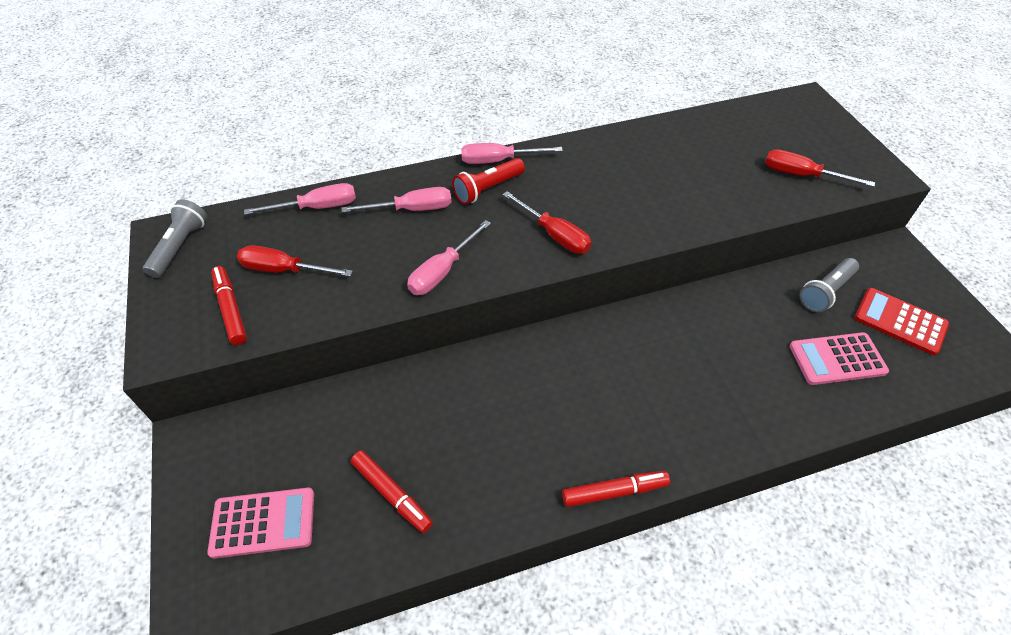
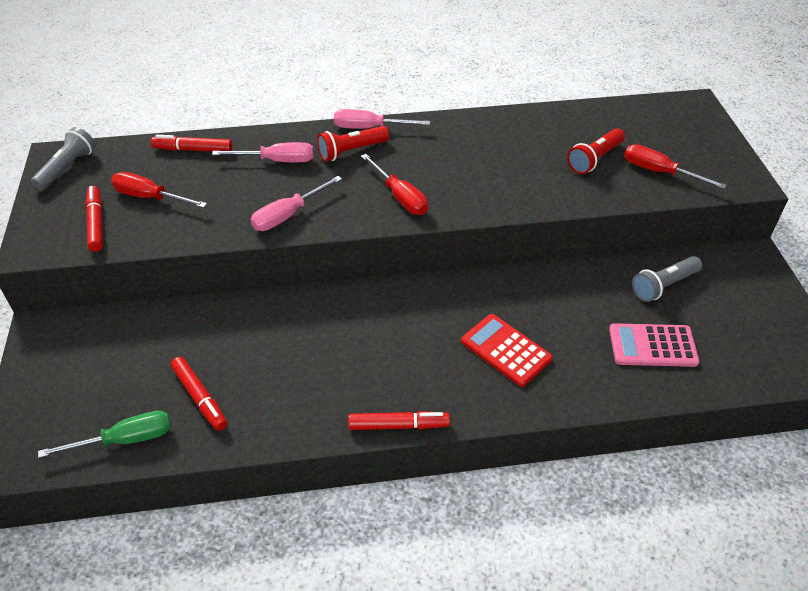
camera: 10 degrees right, 5 degrees down
(263, 522) = (85, 403): pink calculator -> none
(317, 207) = (193, 149): pink screwdriver -> red marker
(321, 561) = (125, 440): none -> green screwdriver
(735, 169) = (594, 159): none -> red flashlight
(900, 321) = (730, 321): red calculator -> red calculator (505, 350)

